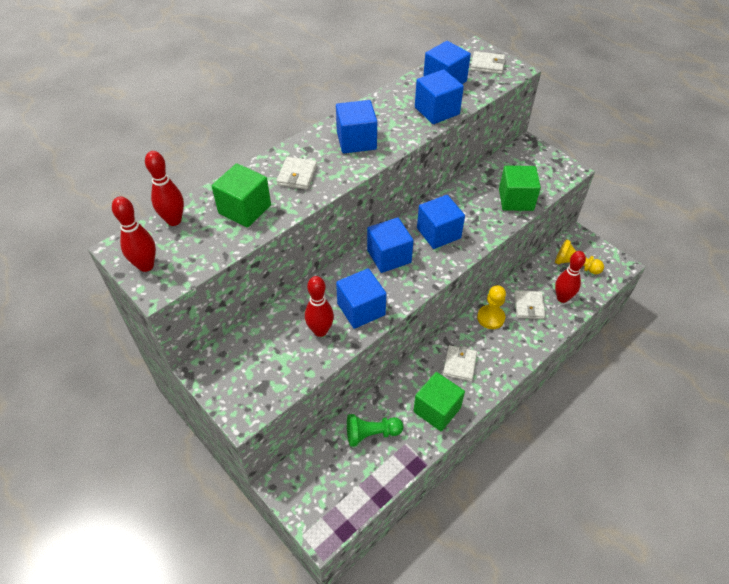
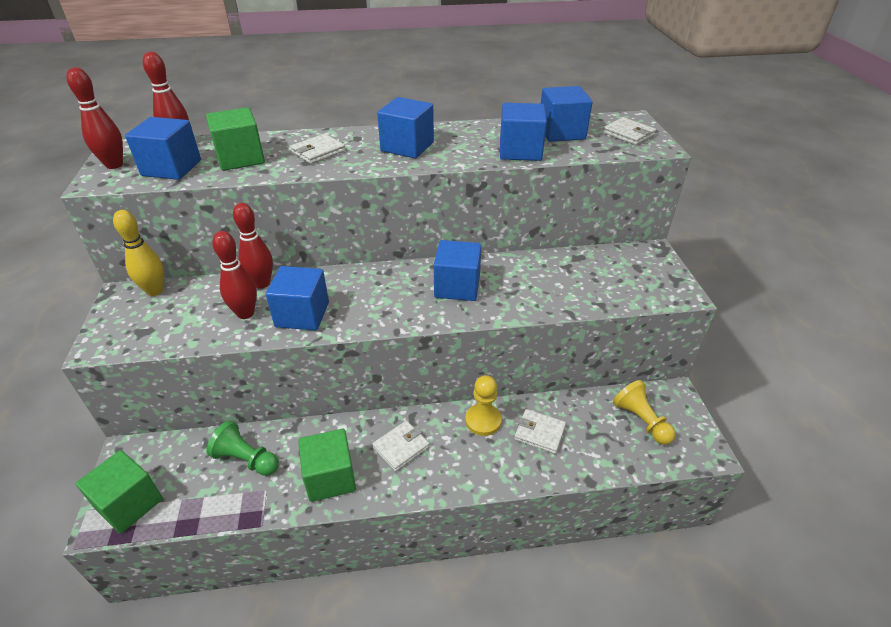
camera: 35 degrees right, 10 degrees down
(227, 353) = (155, 291): none -> yellow bowling pin
(389, 256) = (384, 284): blue cube -> blue cube (171, 168)
(516, 200) = (580, 294): green cube -> green cube (129, 503)
(529, 306) = (539, 433): white wallet -> white wallet turned 75 degrees clockwise
(562, 298) = (590, 447): red bowling pin -> red bowling pin (262, 283)

